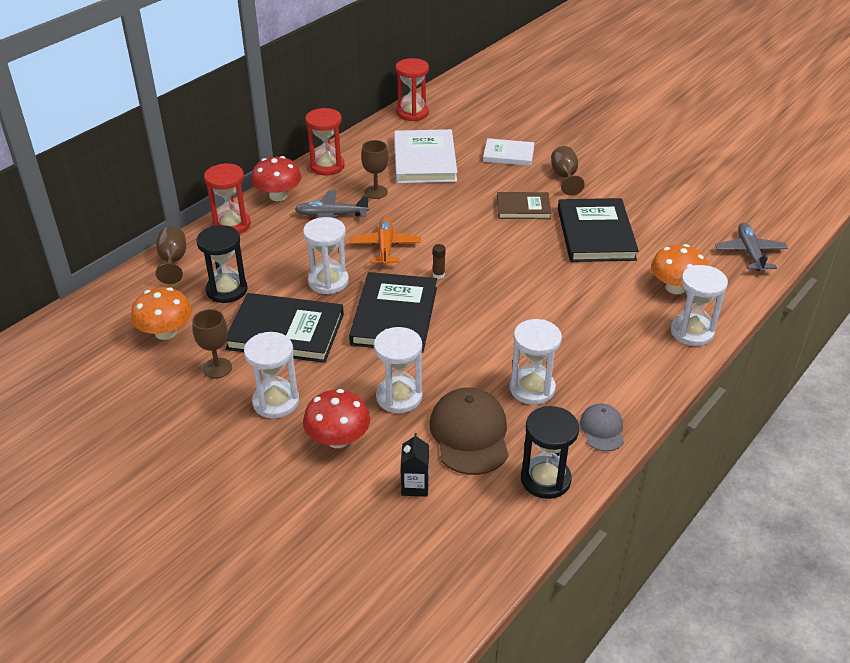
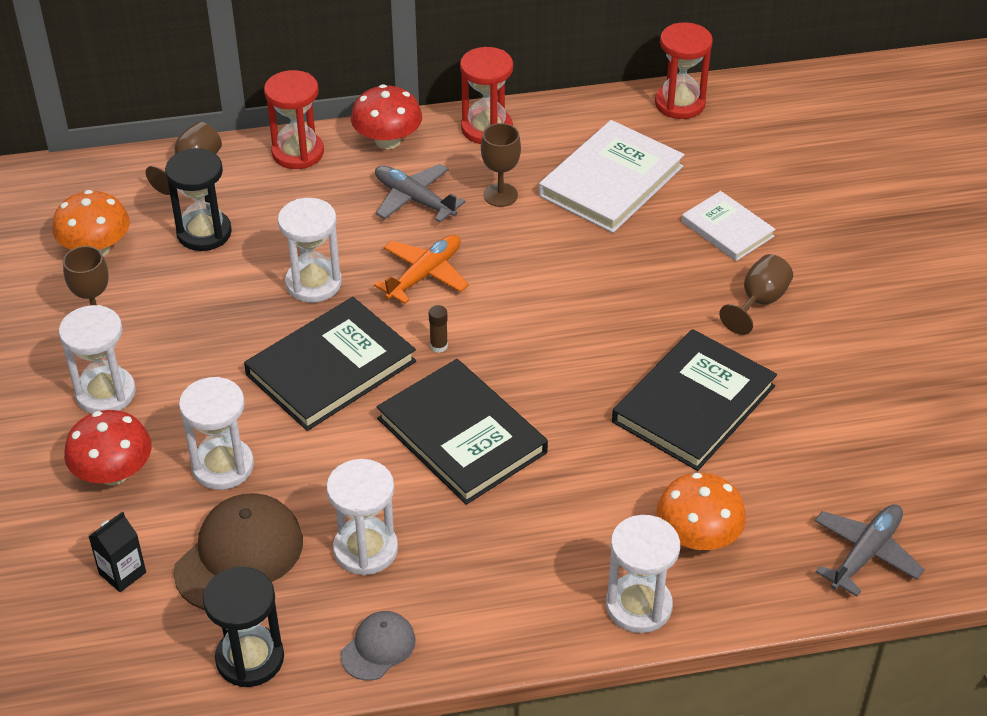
camera: 40 degrees right, 5 degrees up
(286, 331) = (204, 318): black book -> black book (462, 435)
(523, 208) = (649, 315): brown book -> none

